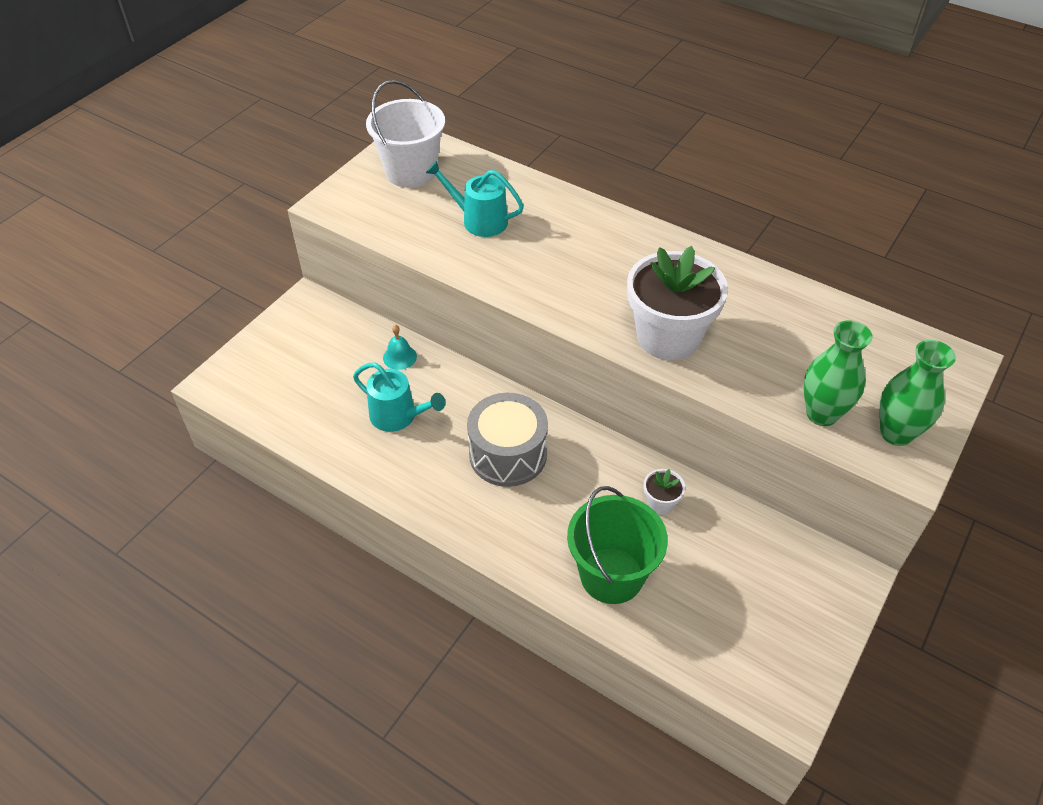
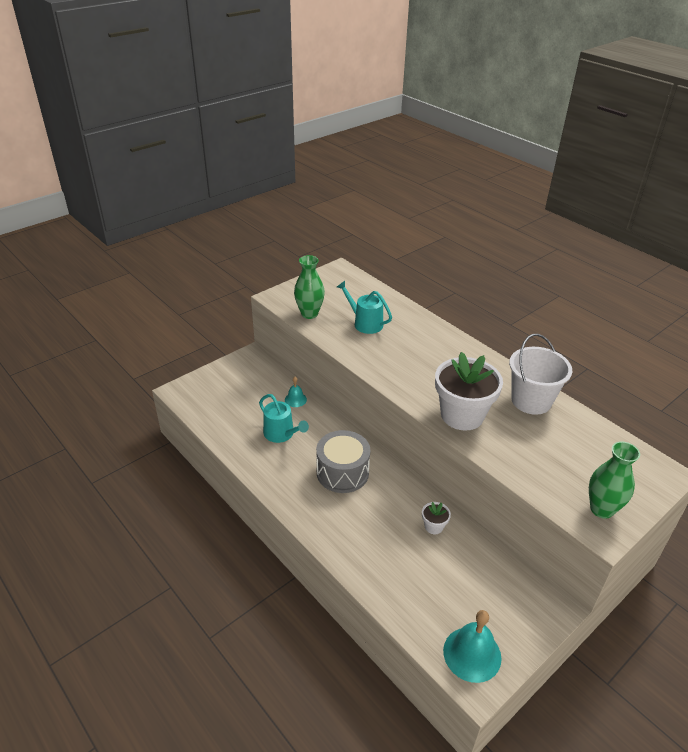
camera: 15 degrees right, 10 degrees down
(411, 172) = (333, 288): white bucket -> white bucket (531, 401)
(611, 575) = (384, 564): green bucket -> none
(768, 670) = (472, 654): none -> turquoise bell
(822, 414) = (552, 485): green vase -> green vase (309, 314)

